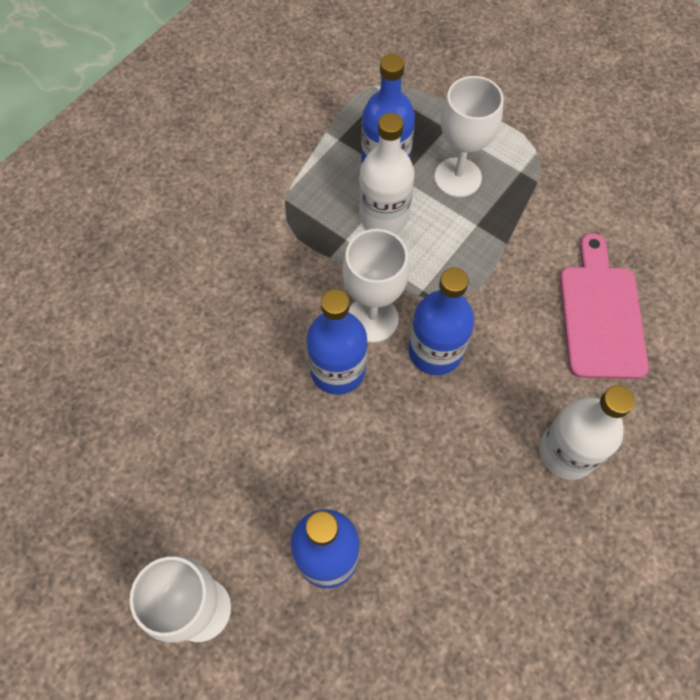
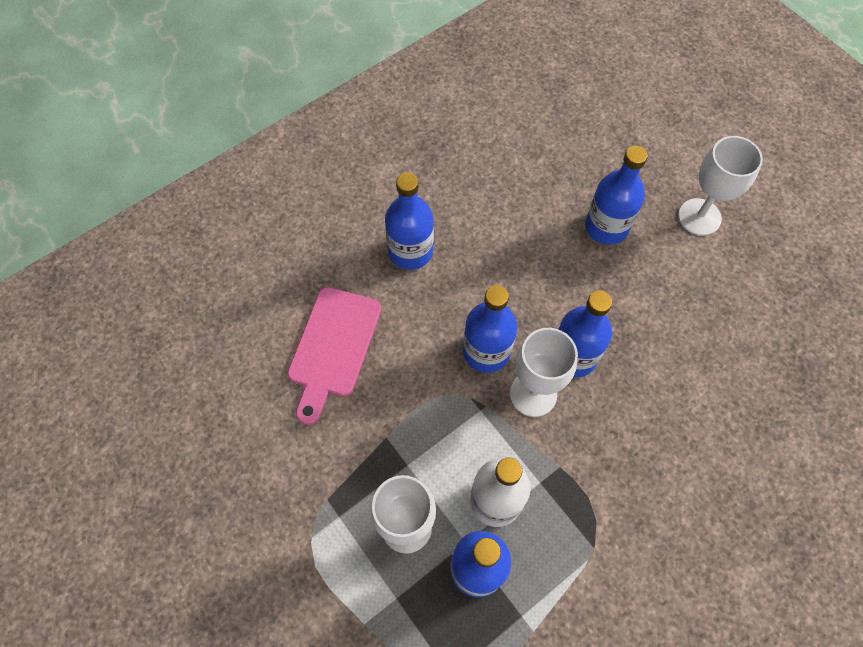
camera: 165 degrees left, 0 degrees up
(567, 452) = (410, 251): white bottle -> blue bottle

